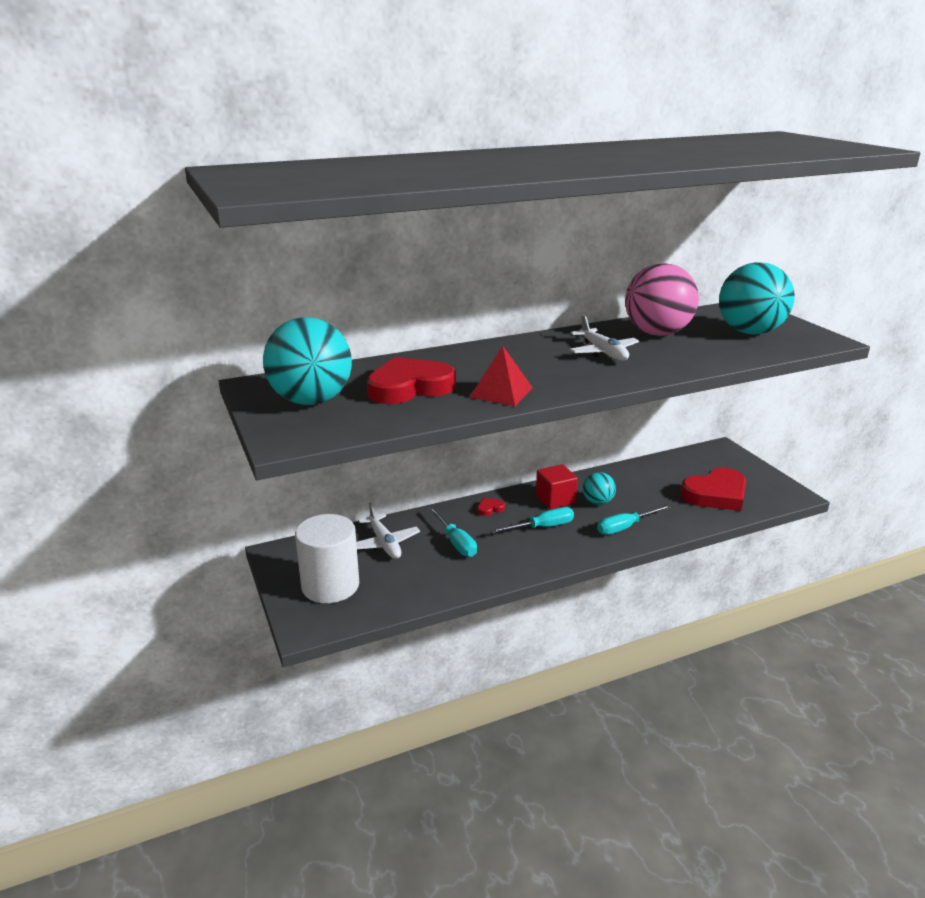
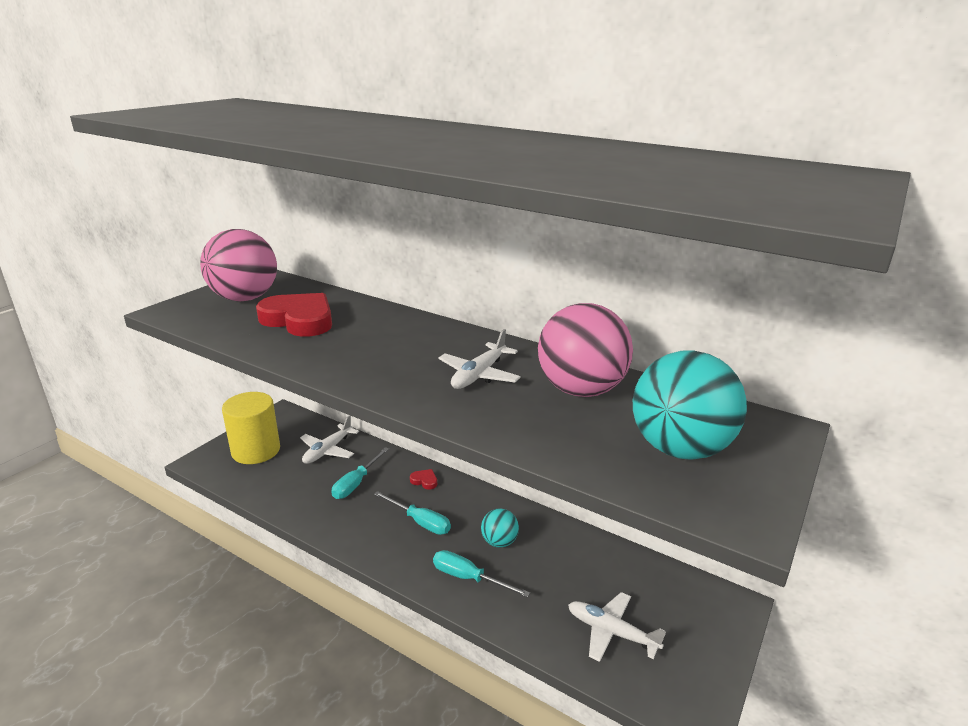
camera: 55 degrees right, 0 degrees up
(311, 400) = (245, 298): turquoise ball -> pink ball
(330, 585) = (256, 450): white cylinder -> yellow cylinder
(501, 392) = (321, 355): red pyramid -> none
(555, 499) = (477, 512): red cube -> none
(716, 494) = (611, 632): red heart -> white plane

